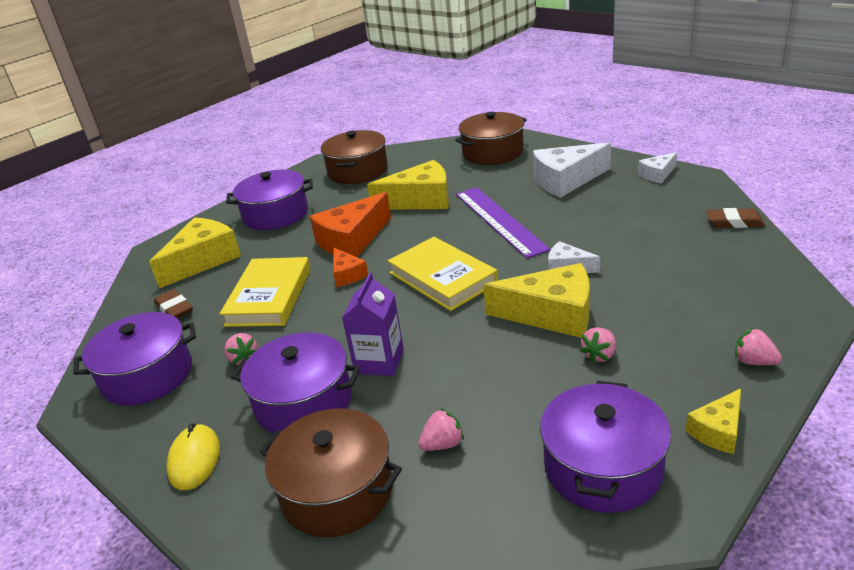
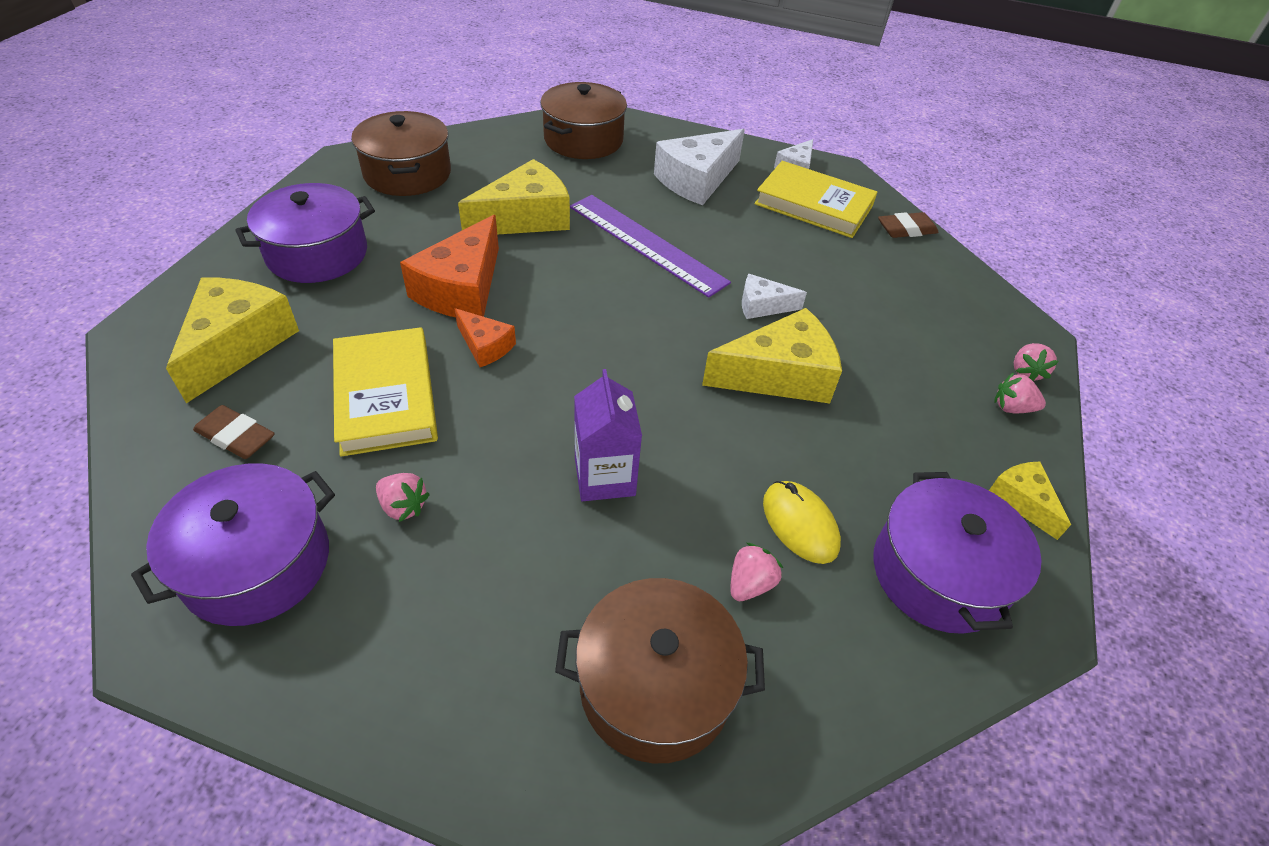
camera: 30 degrees left, 15 degrees up
(194, 459) = (421, 689): yellow mouse -> yellow mouse (800, 524)
(304, 402) = (534, 559): purple pot -> none
(442, 278) = (619, 337): yellow book -> yellow book (813, 205)
(599, 355) = (859, 424): pink strawberry -> pink strawberry (1025, 372)
(718, 430) = (1022, 501): yellow cheese -> yellow cheese turned 135 degrees clockwise

